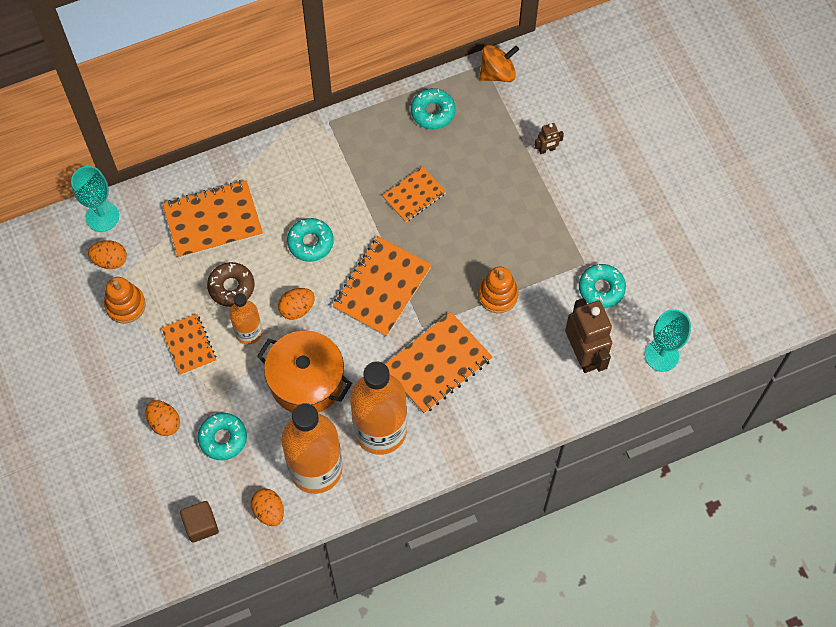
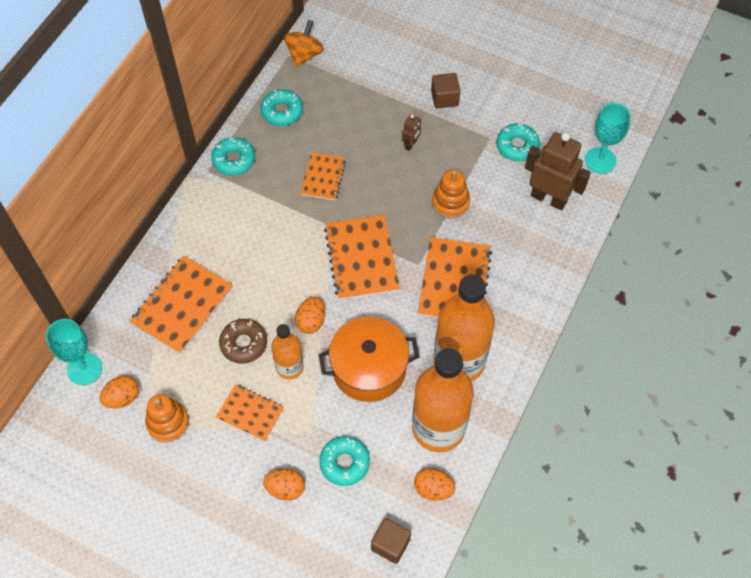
camera: 40 degrees left, 5 degrees down
(310, 242) = (276, 266): turquoise donut -> turquoise donut (234, 160)
(546, 149) = (389, 81): brown robot -> brown robot (411, 144)
(580, 199) = (444, 98): none -> brown cube

